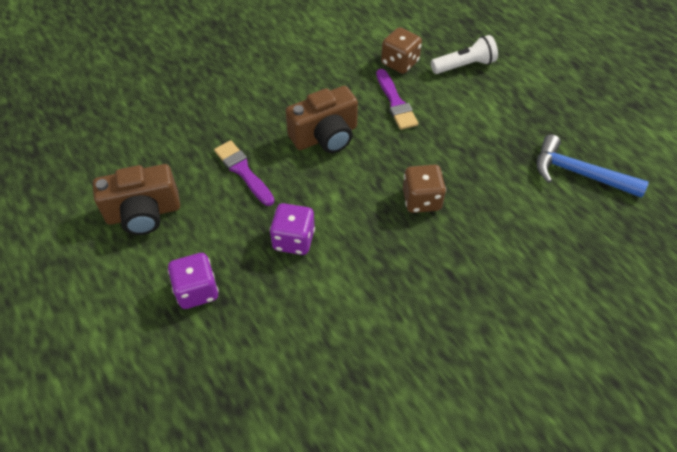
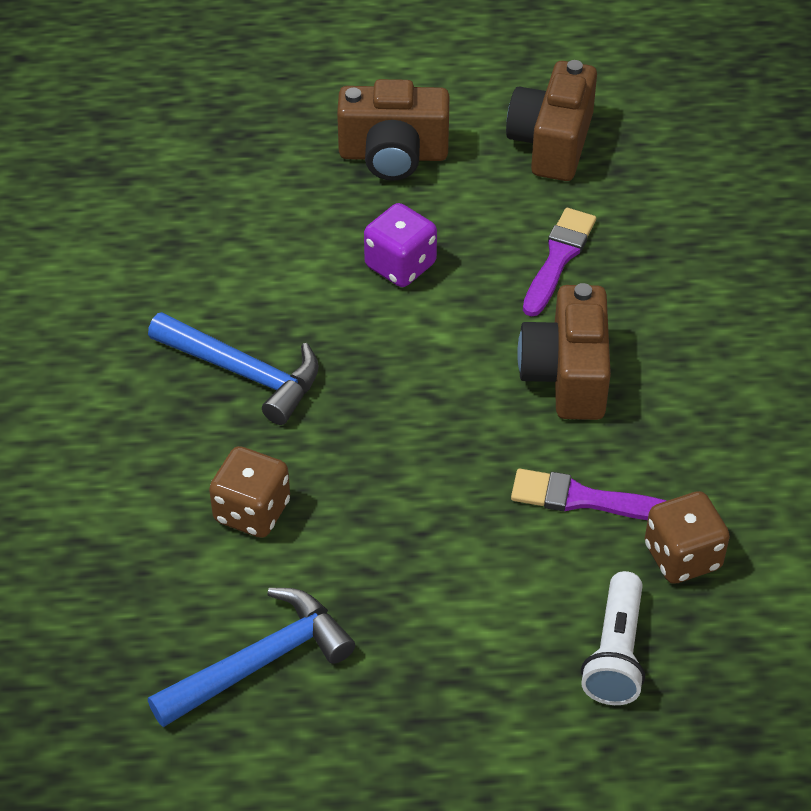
camera: 120 degrees right, 5 degrees down
(197, 290) = (393, 155): purple dice -> brown camera
(243, 171) = (558, 259): purple brush -> purple brush turned 60 degrees counterclockwise
(421, 200) = (363, 429): brown dice -> brown dice (252, 511)
(427, 273) = (244, 373): none -> blue hammer

